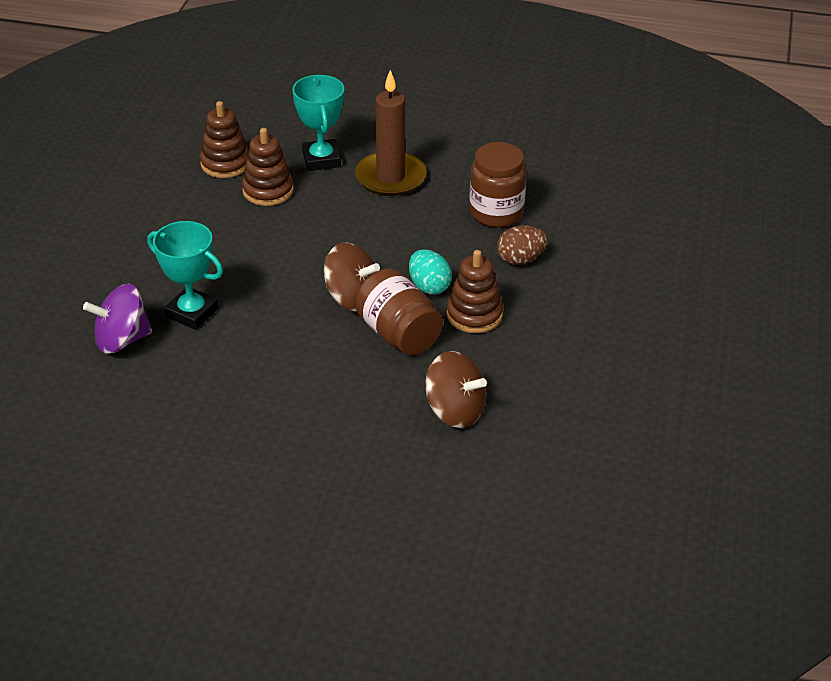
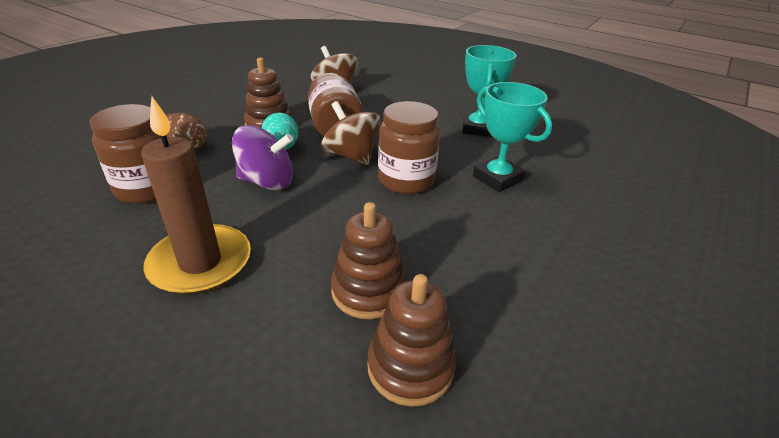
camera: 160 degrees left, 5 degrees down
(122, 340) = (563, 173): purple spinning top -> purple spinning top (267, 181)
(282, 284) = (406, 180): none -> brown jar
(321, 159) = (261, 324): turquoise trophy -> turquoise trophy (477, 128)

